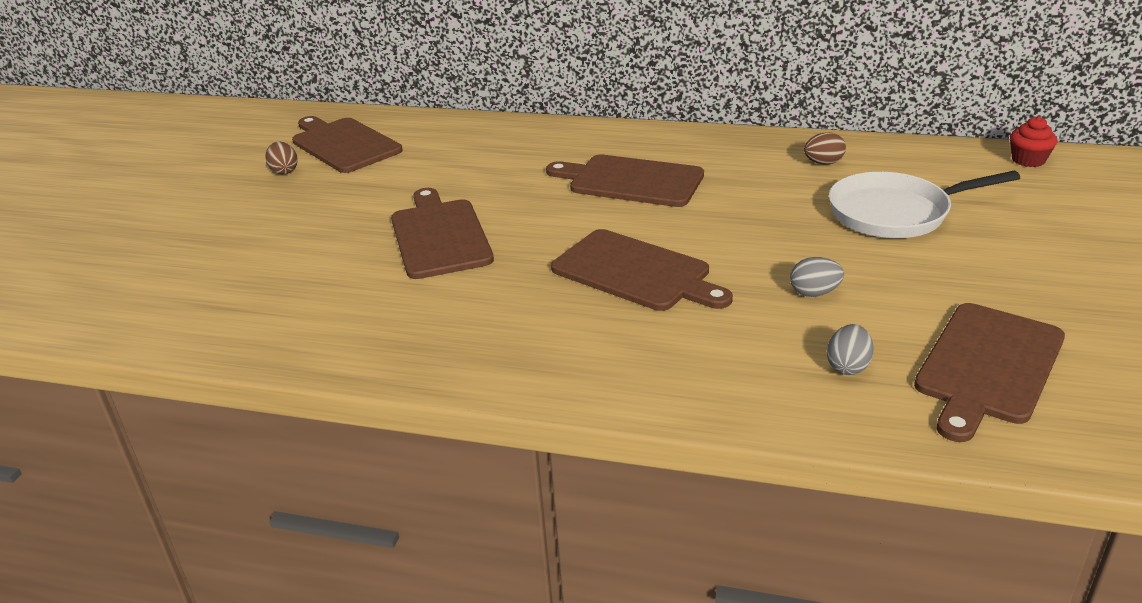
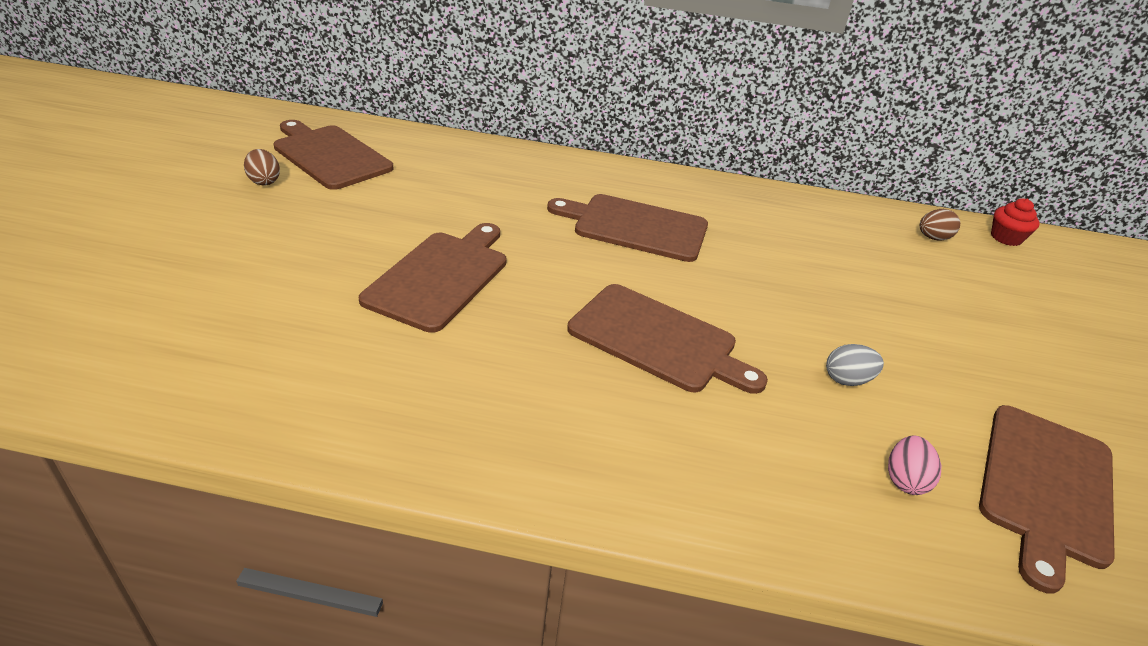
camera: 10 degrees left, 5 degrees up
(439, 236) = (440, 277): brown cutting board -> brown cutting board turned 45 degrees clockwise
(823, 163) = (819, 223): brown egg -> brown egg (933, 238)
(848, 366) = (905, 480): grey egg -> pink egg
(895, 213) = (902, 287): white pan -> none

